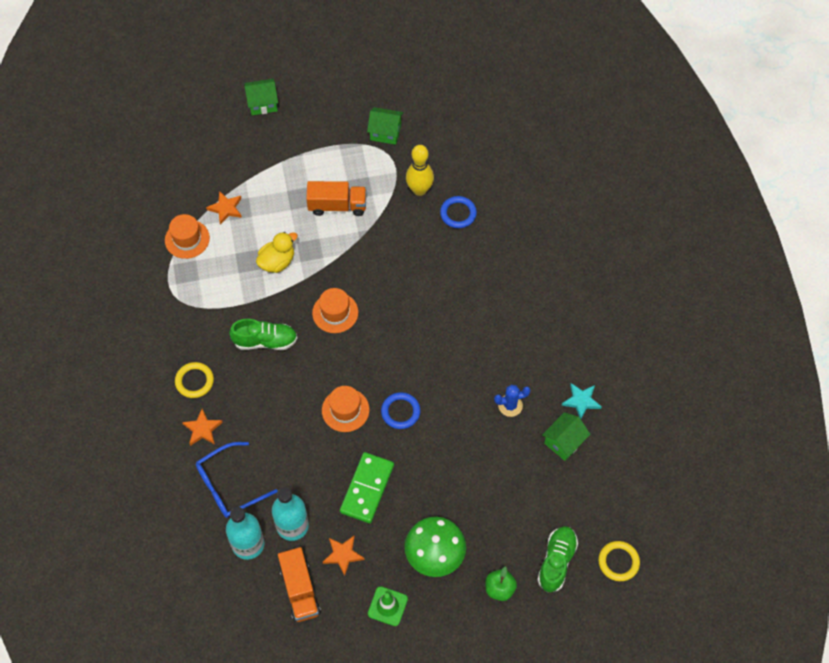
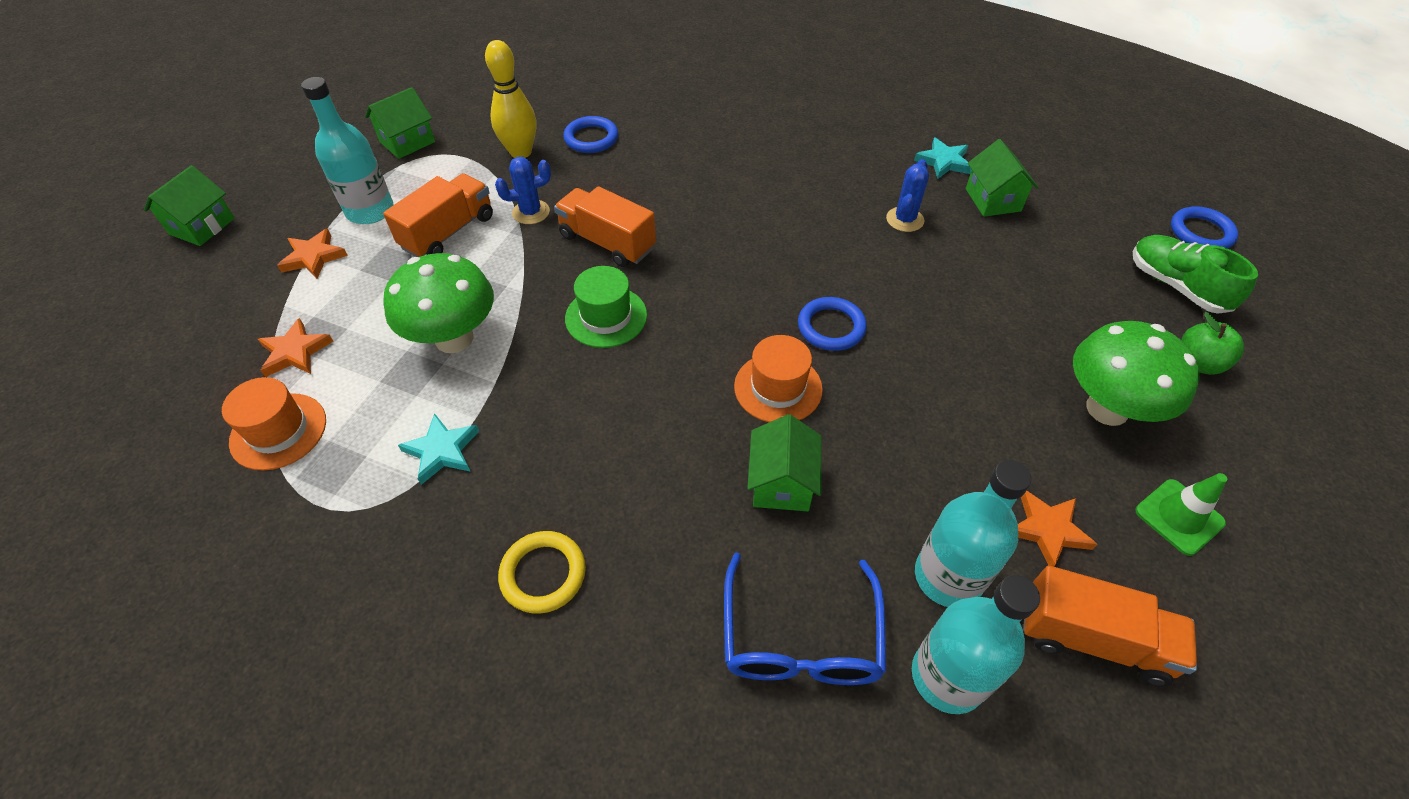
camera: 55 degrees left, 10 degrees down
(202, 429) = (649, 617): orange star -> orange star (314, 257)
(220, 304) = (442, 451): none -> turquoise star
(265, 341) = (568, 425): green shoe -> none
(277, 262) = (454, 338): yellow duck -> green mushroom
(294, 440) = (781, 483): none -> green house
(325, 161) = (370, 211): none -> turquoise bottle
(335, 312) = (606, 317): orange hat -> green hat
(367, 488) = (937, 432): green domino -> none
(378, 230) = (531, 212): none -> blue cactus
(384, 278) = (607, 242): none -> orange truck
(618, 562) = (1201, 233): yellow ring -> blue ring

